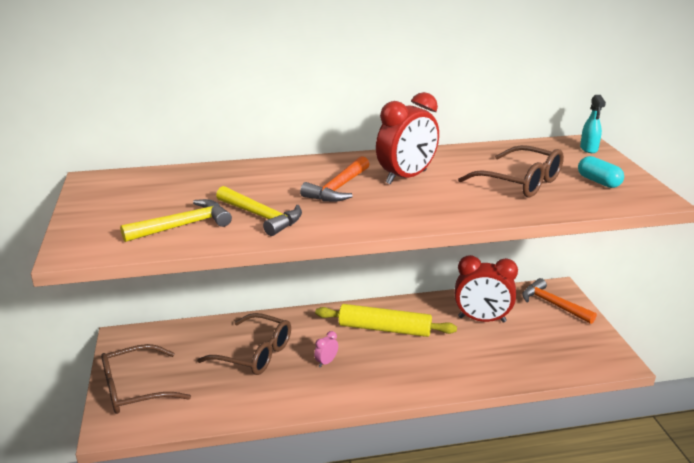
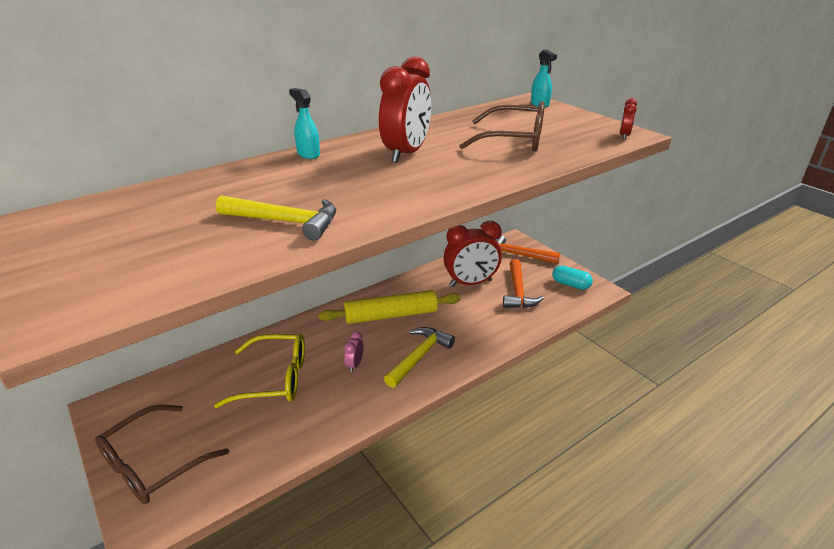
camera: 25 degrees left, 5 degrees up
(183, 226) = (193, 253): yellow hammer -> yellow hammer (419, 357)
(254, 354) = (275, 379): brown glasses -> yellow glasses
(323, 162) = (308, 154): none -> turquoise spray bottle
(338, 188) = (347, 176): orange hammer -> orange hammer (518, 291)
(598, 182) = (575, 128): turquoise capsule -> turquoise capsule (570, 284)
(643, 199) = (624, 136): none -> red clock

